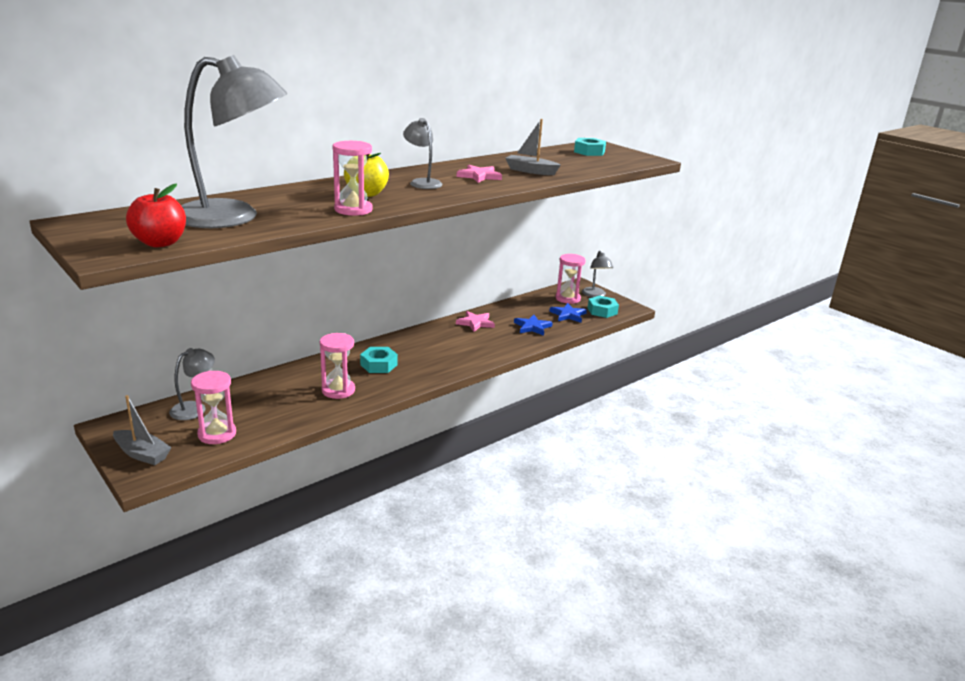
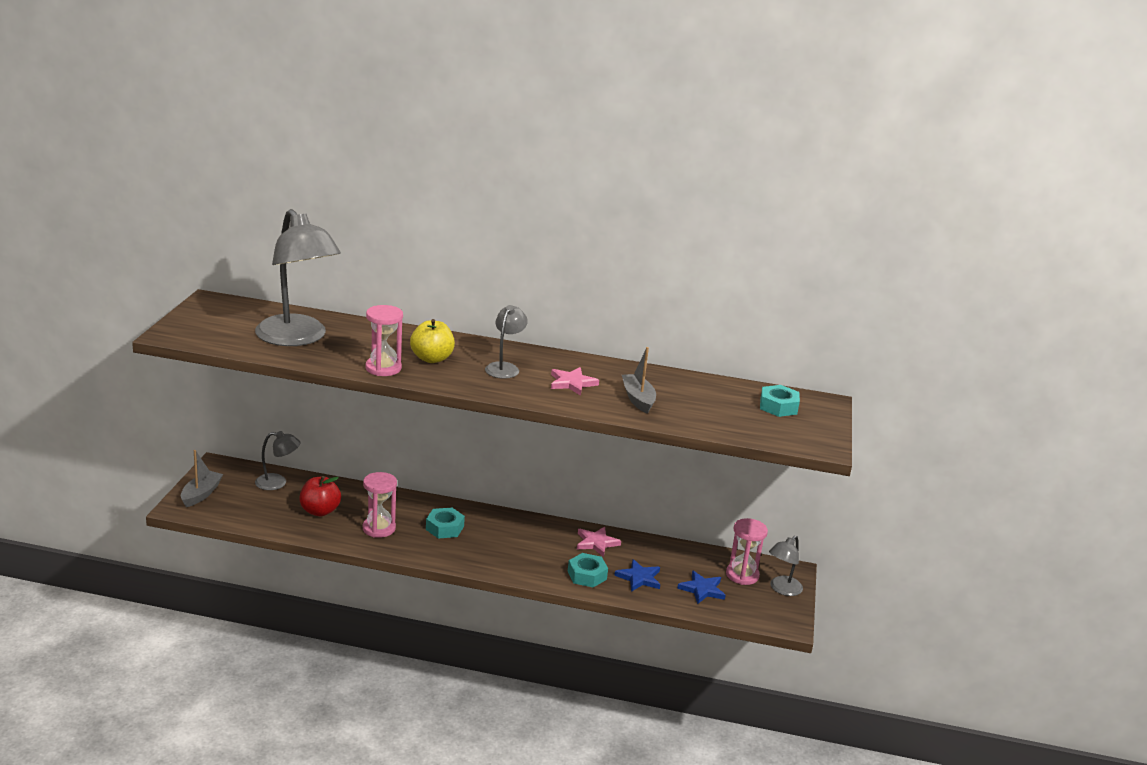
camera: 50 degrees right, 0 degrees up
(142, 454) = (201, 494): grey boat -> grey boat turned 150 degrees counterclockwise
(160, 243) = (213, 339): red apple -> red apple (320, 511)
(217, 434) = (256, 509): pink hourglass -> none
(602, 311) = (748, 608): turquoise nut -> turquoise nut (587, 575)

